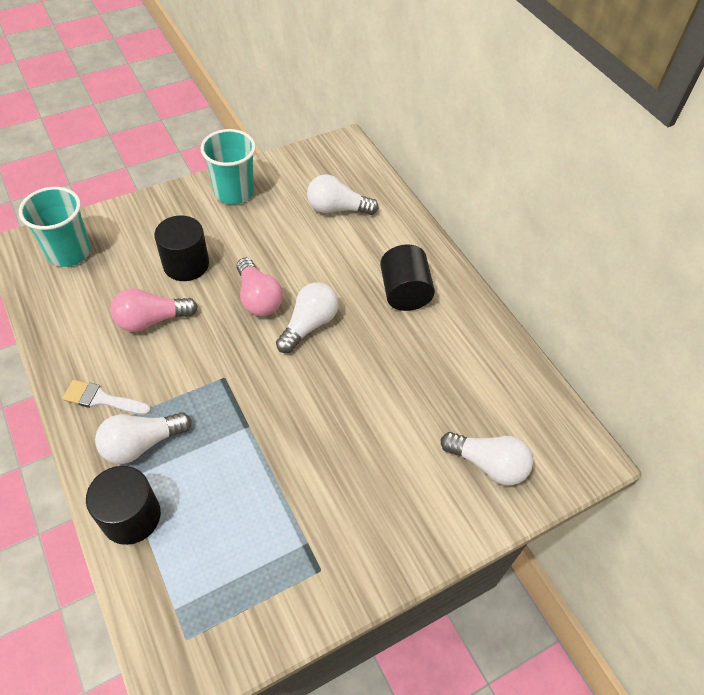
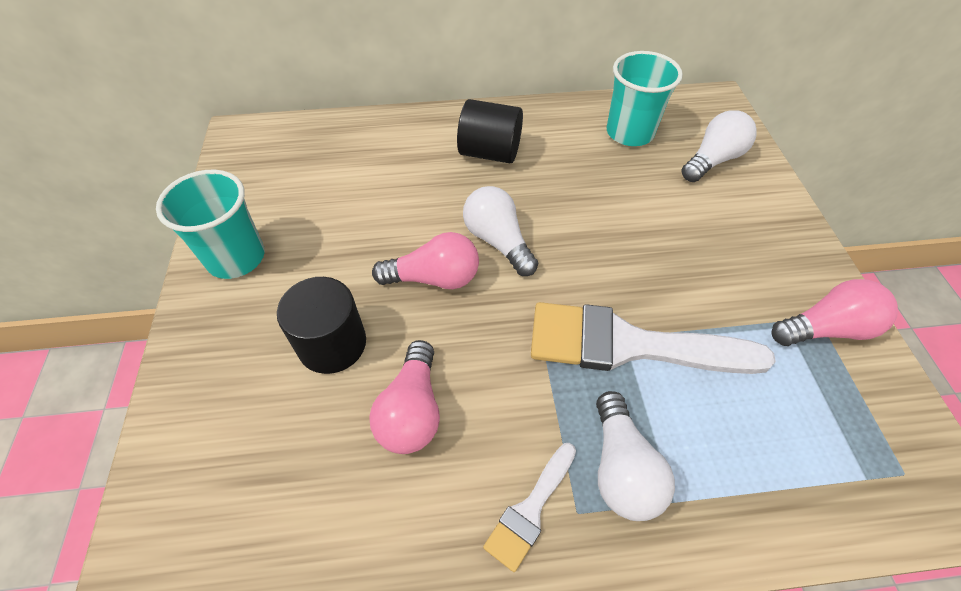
camera: 65 degrees left, 0 degrees up
(69, 252) = (204, 509): turquoise cup -> turquoise cup (629, 133)
(131, 516) = (734, 506): black cylinder -> none
(242, 431) = (630, 345): none -> white brush
(310, 577) = (825, 328): none -> pink light bulb
(337, 209) = (337, 169): white light bulb -> none

